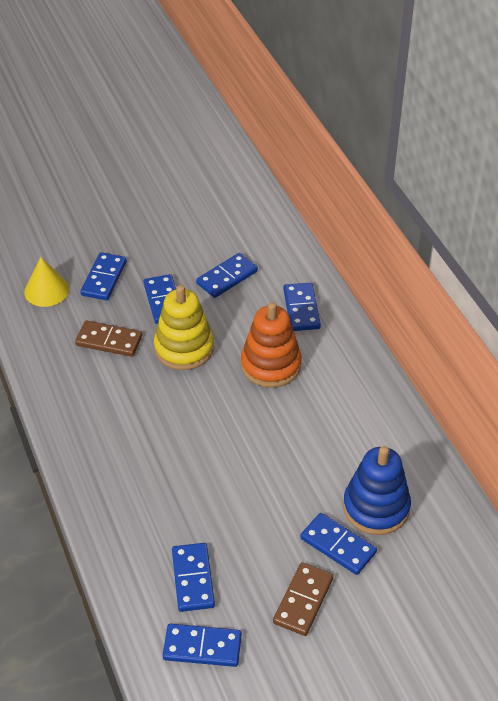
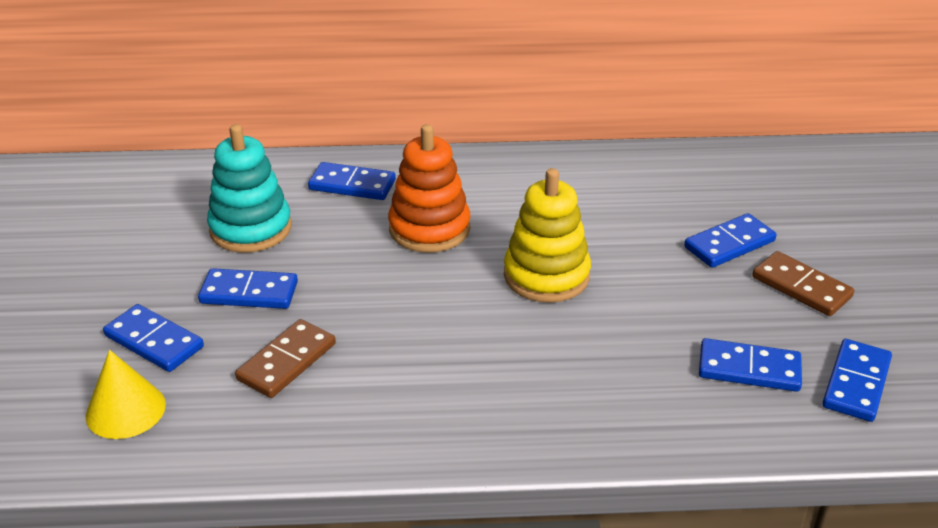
camera: 70 degrees left, 10 degrees down
(184, 348) = (351, 293): yellow stacking toy -> yellow stacking toy (546, 275)
(227, 277) = (250, 228): blue domino -> turquoise stacking toy
(376, 507) = (684, 206): blue stacking toy -> none

